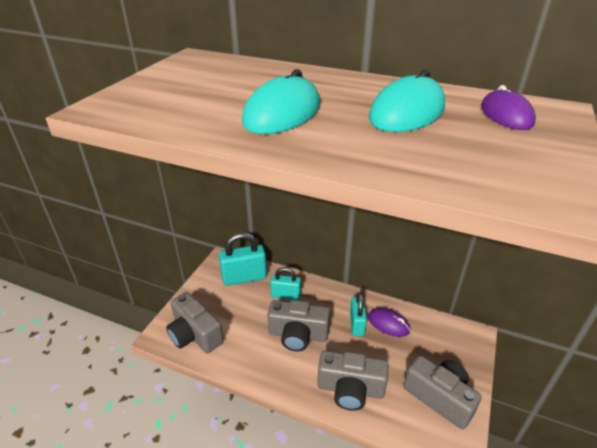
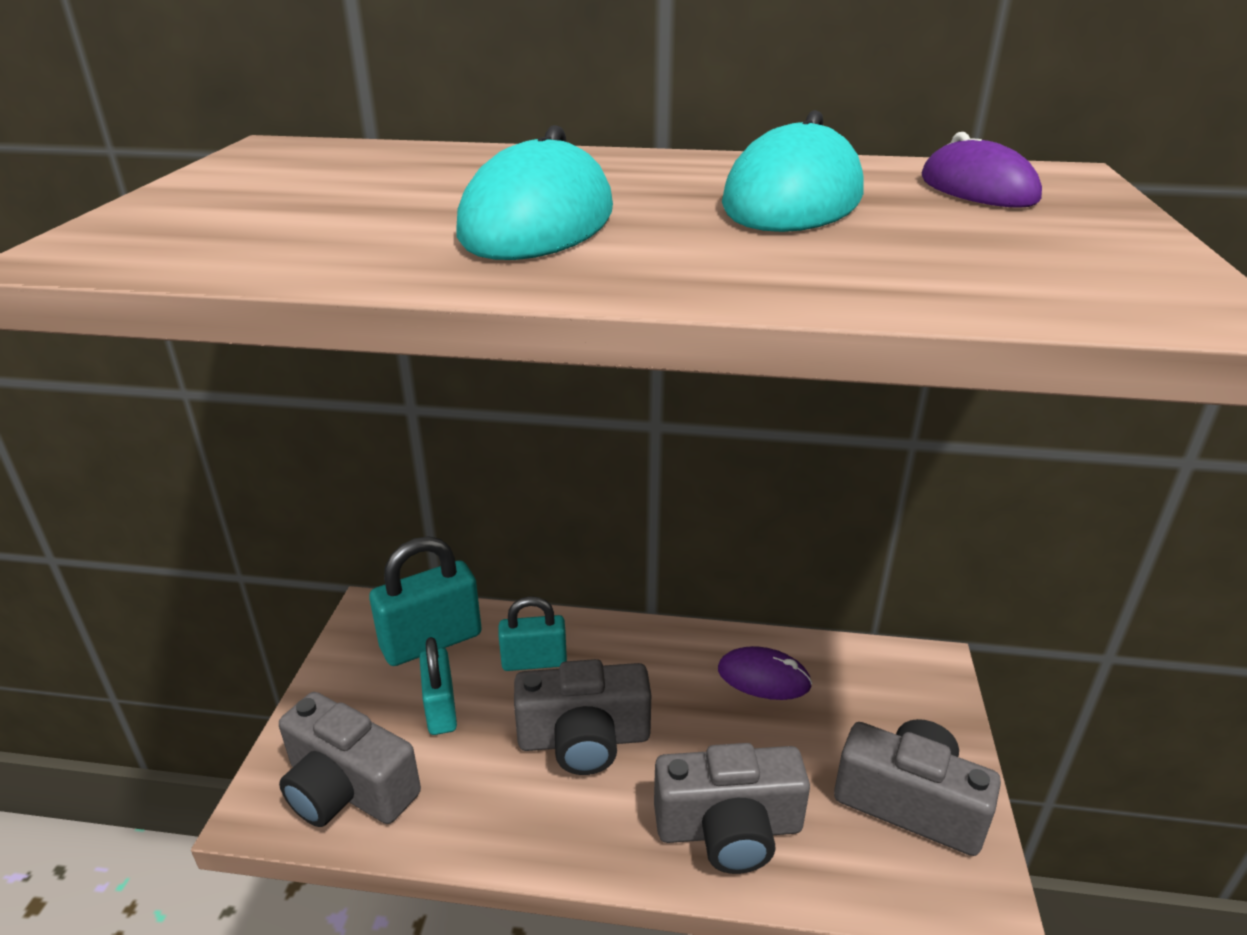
camera: 15 degrees left, 5 degrees down
(357, 324) = (701, 691): turquoise padlock -> turquoise padlock (441, 709)

